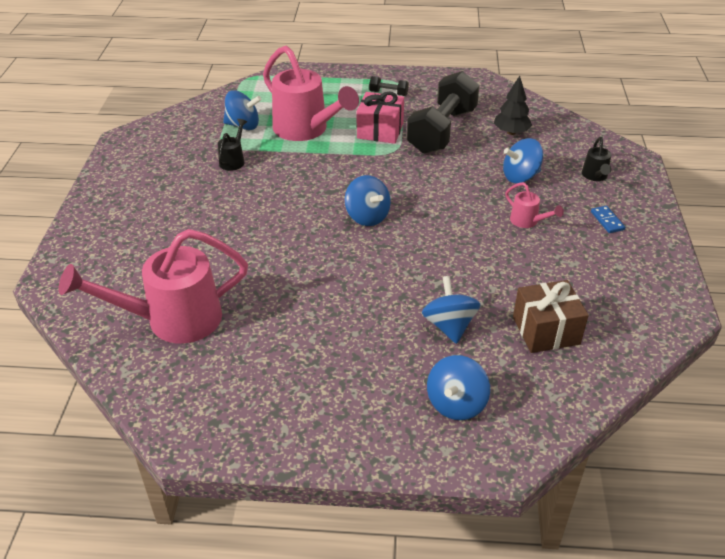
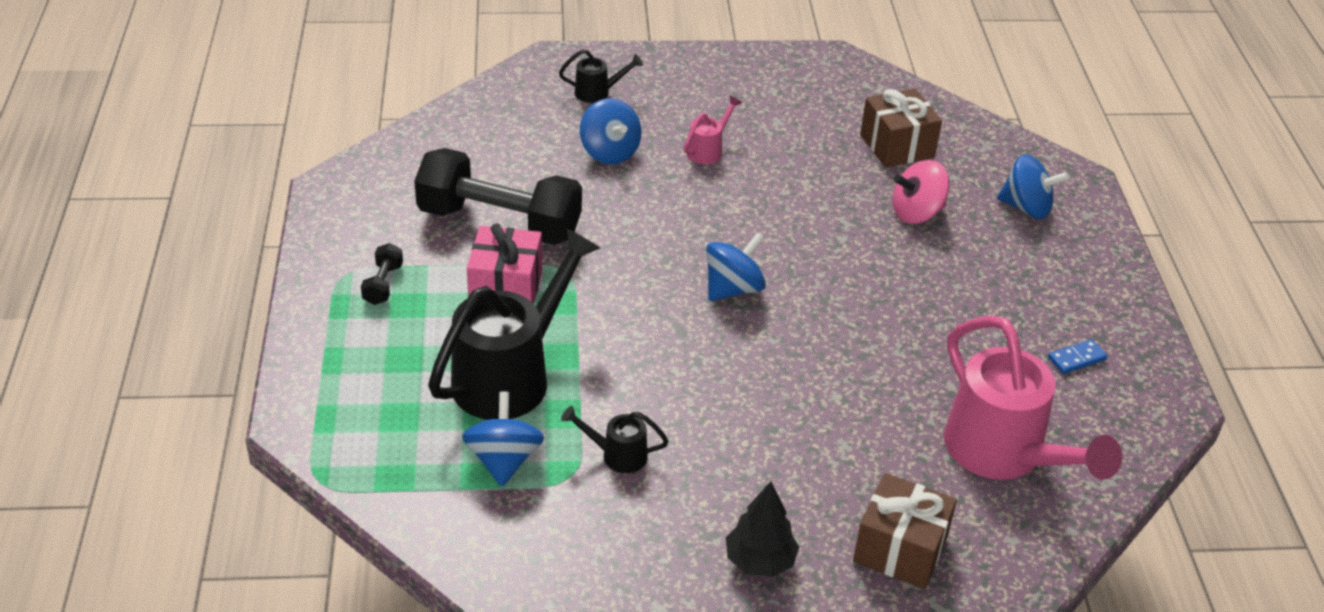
camera: 100 degrees left, 0 degrees up
(117, 256) = (900, 549): none -> brown gift
(305, 129) = (510, 376): pink watering can -> black watering can
(449, 326) = (917, 213): blue spinning top -> pink spinning top
(511, 132) = (497, 157): black tree -> black tree (759, 561)
(607, 221) = (691, 91): blue domino -> blue domino (1076, 358)

